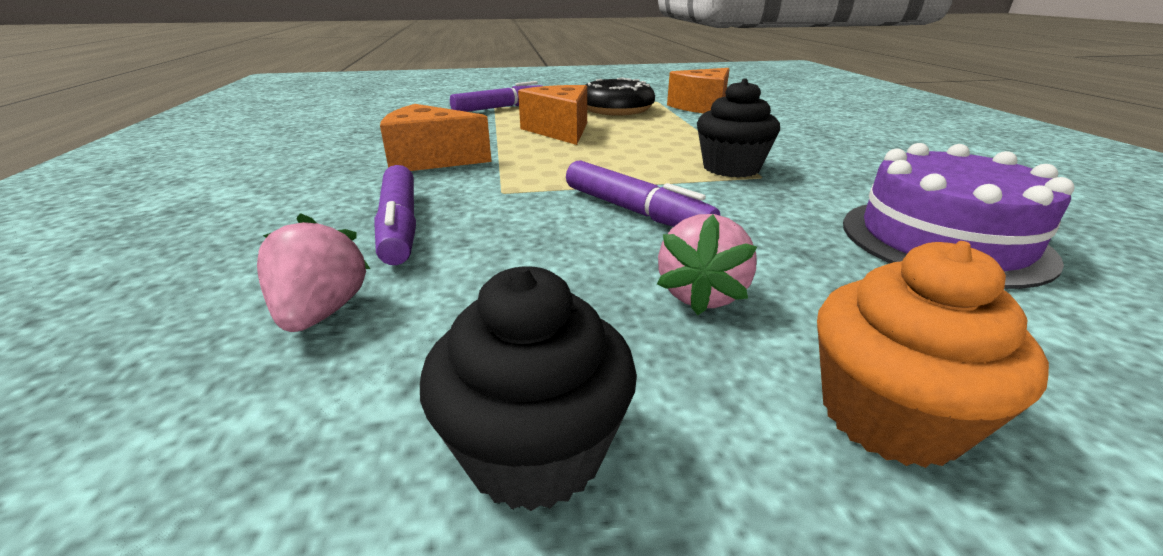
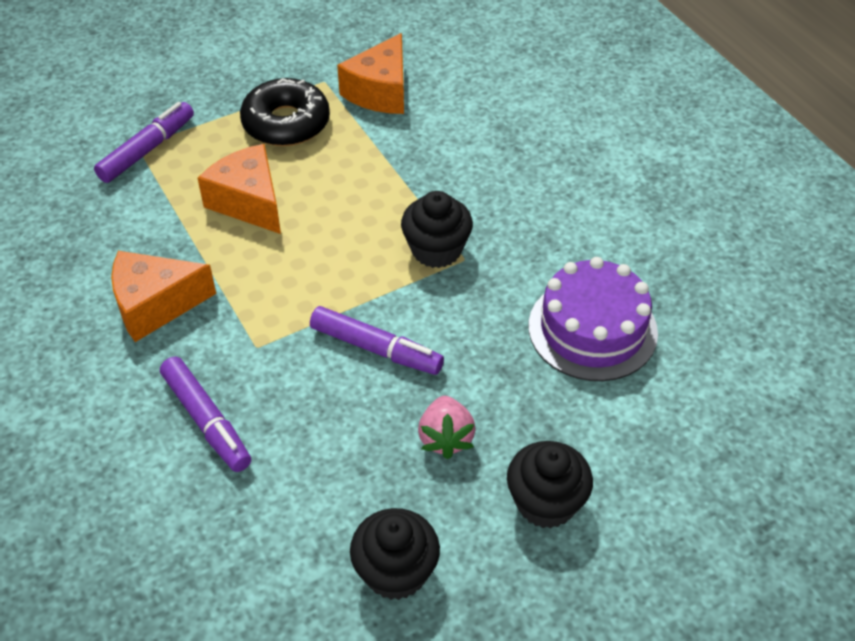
camera: 20 degrees left, 20 degrees up
(321, 312) = (226, 524): pink strawberry -> none
(889, 416) = (546, 502): orange cupcake -> black cupcake

